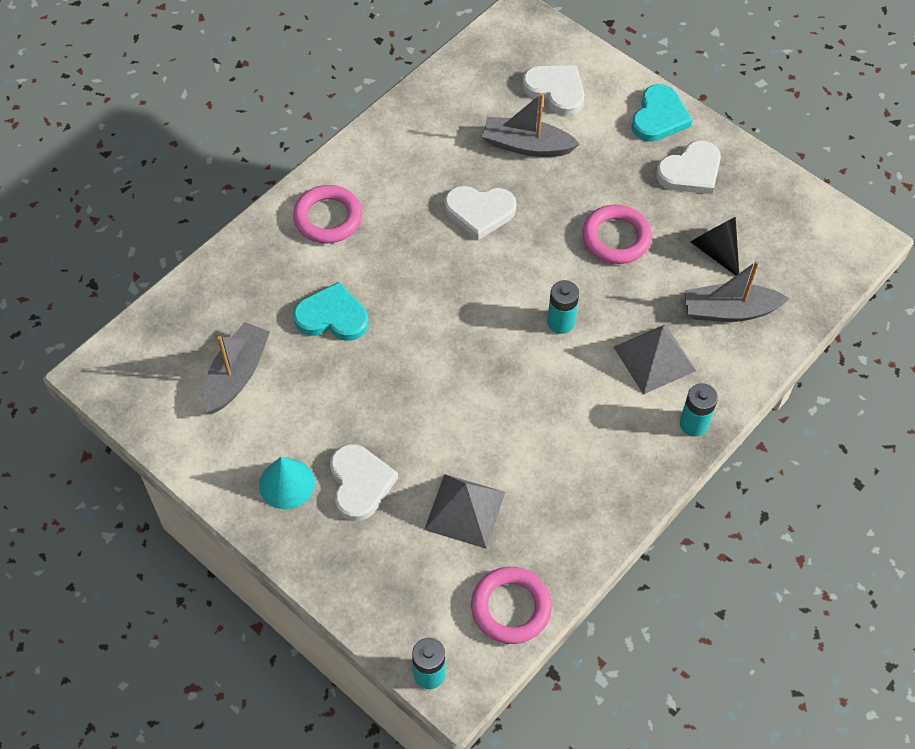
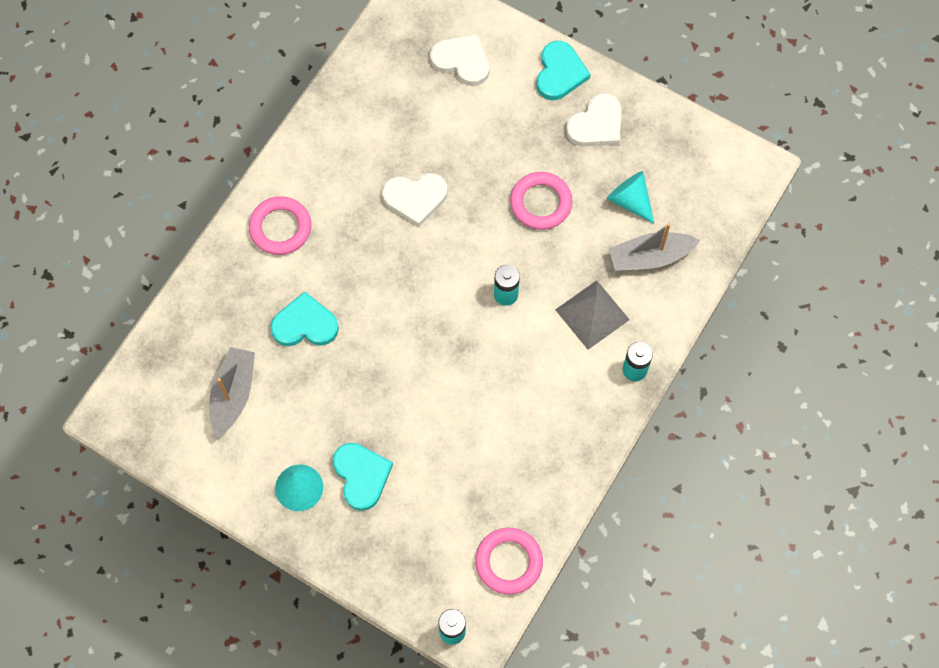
camera: 10 degrees left, 10 degrees up
(360, 483) = (361, 476): white heart -> turquoise heart
(464, 510) = (455, 484): grey pyramid -> none
(526, 146) = (445, 123): grey boat -> none
(715, 251) = (630, 200): black cone -> turquoise cone

